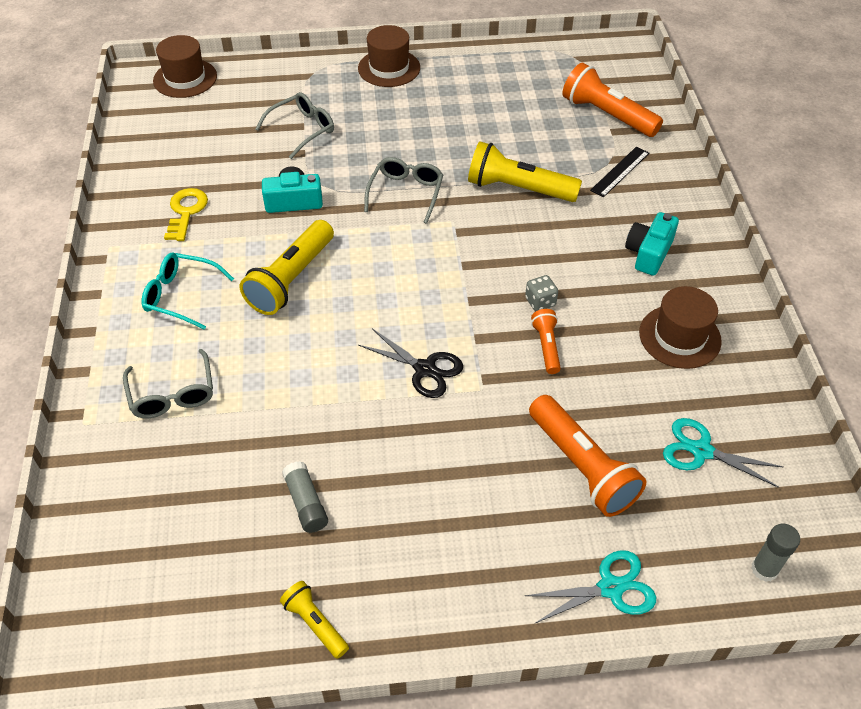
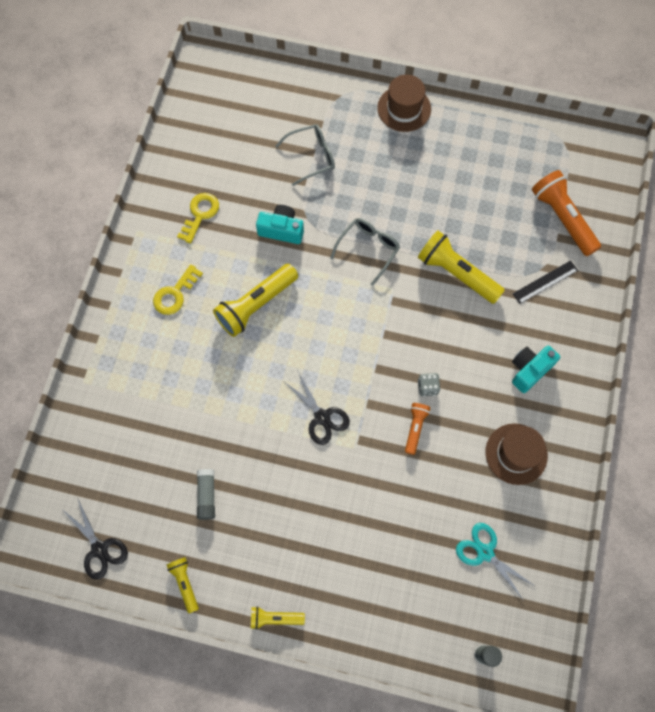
camera: 20 degrees right, 20 degrees up
(169, 621) = (99, 549): none -> black scissors
(172, 394) = (146, 378): grey glasses -> none
(181, 295) = (175, 294): turquoise glasses -> yellow key
(185, 78) = (238, 70): brown hat -> none
(464, 623) = (275, 618): none -> yellow flashlight
(582, 466) = (397, 534): orange flashlight -> none
(610, 588) = (376, 629): turquoise scissors -> none

